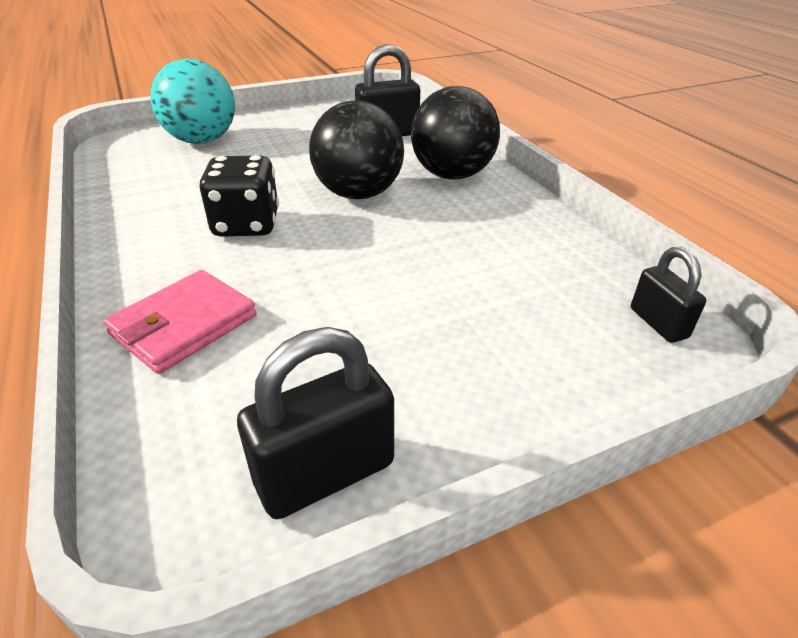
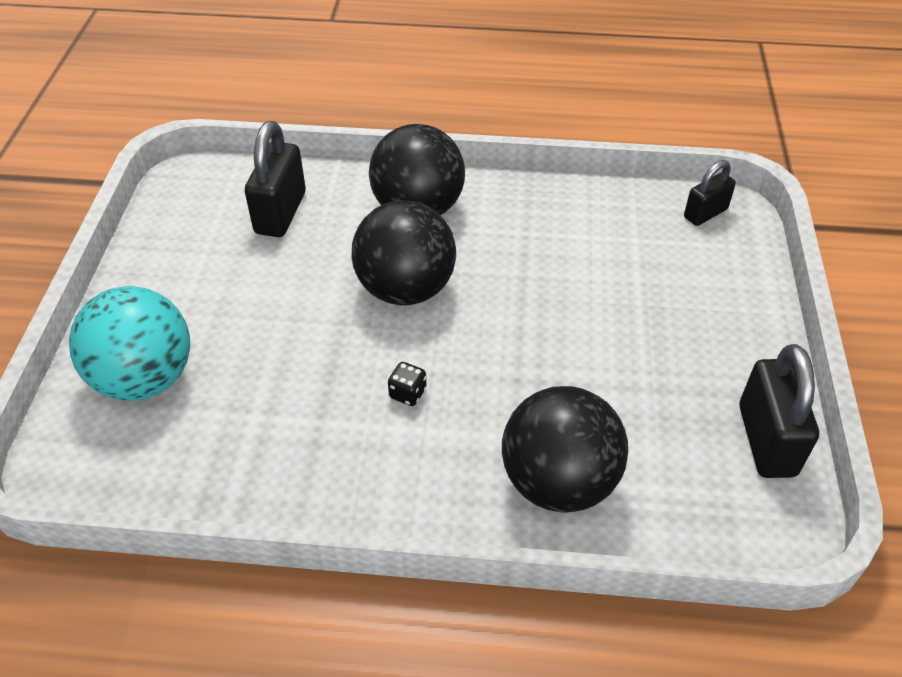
camera: 60 degrees left, 10 degrees up
(184, 325) = (558, 481): pink wallet -> black ball
(246, 225) = (407, 393): black dice -> black dice, size x0.44
(658, 323) = (705, 213): black padlock -> black padlock turned 45 degrees counterclockwise

